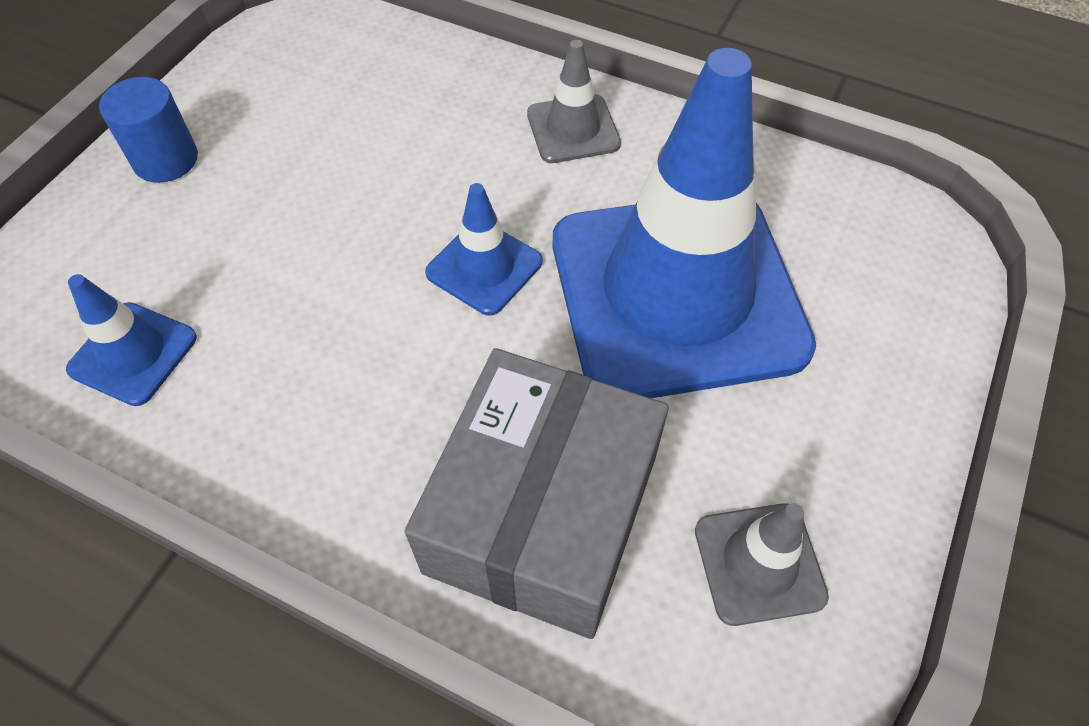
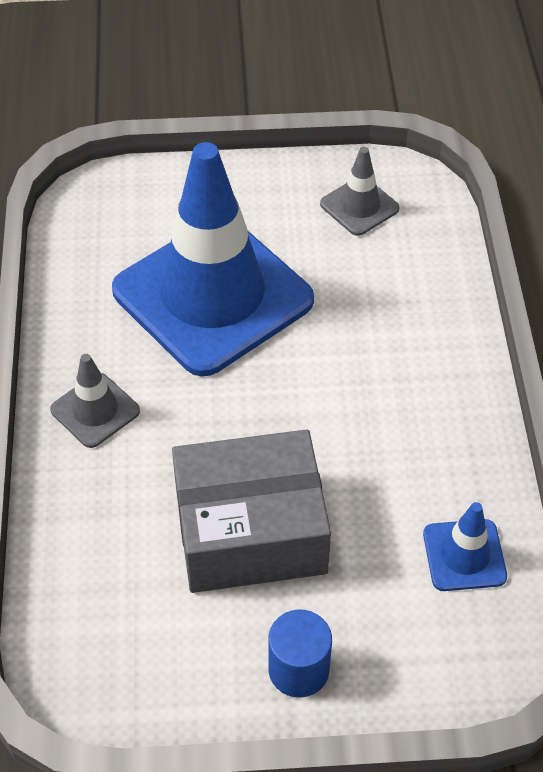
camera: 120 degrees left, 5 degrees down
(484, 267) = (259, 400): blue traffic cone -> none
(542, 513) = (400, 296): grey box -> grey box (250, 531)

